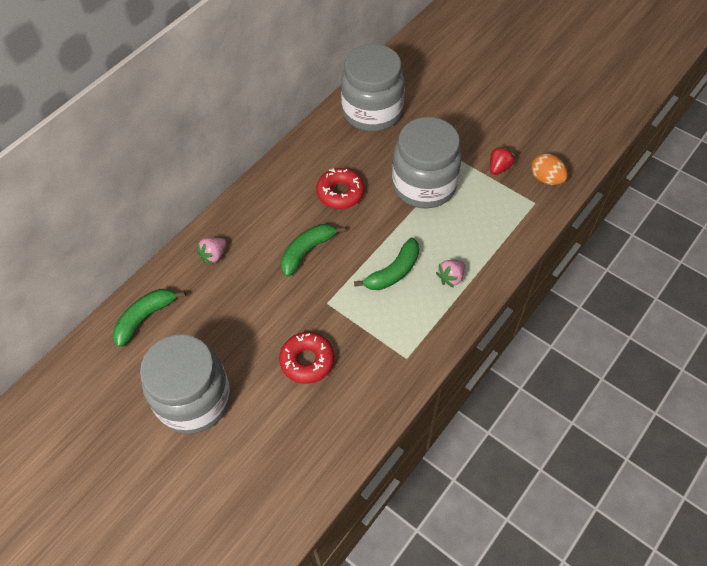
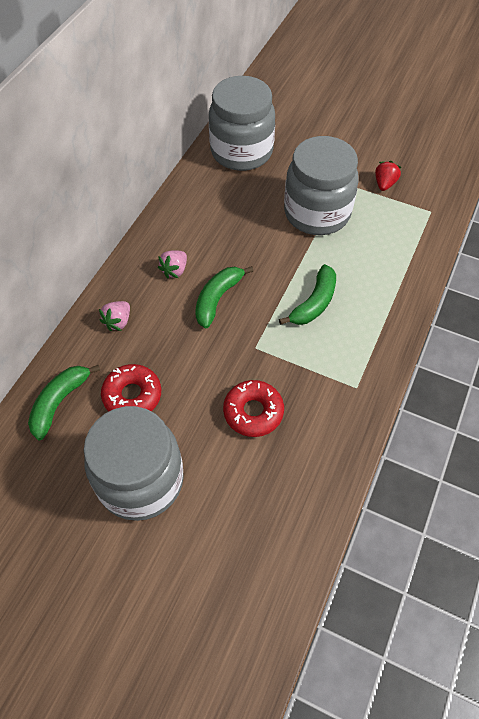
camera: 15 degrees left, 0 degrees up
(340, 193) = (234, 235): red donut -> red donut (132, 395)
(451, 277) = (374, 298): pink strawberry -> pink strawberry (175, 270)
(546, 179) = (433, 187): orange egg -> none

